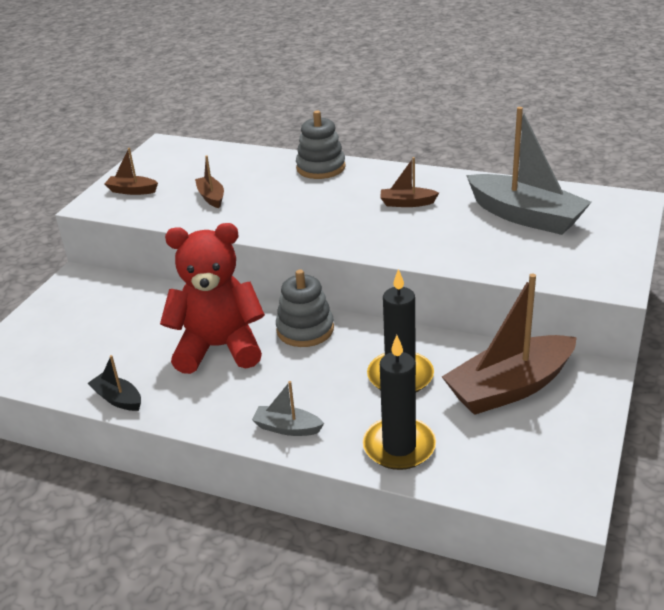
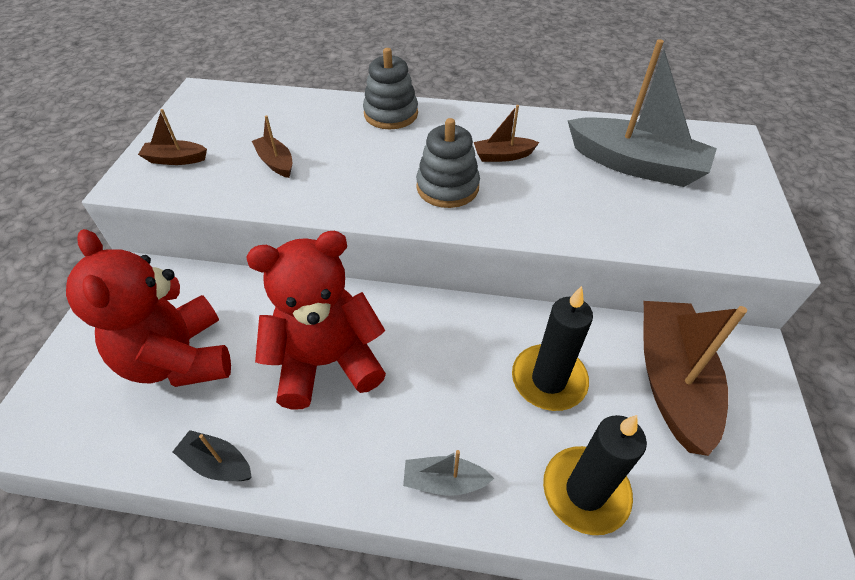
camera: 15 degrees left, 15 degrees up
(104, 335) = (179, 358): none -> red teddy bear
(305, 329) = (420, 323): grey stacking toy -> grey stacking toy (447, 187)
(509, 388) = (671, 381): brown boat -> brown boat turned 135 degrees clockwise

